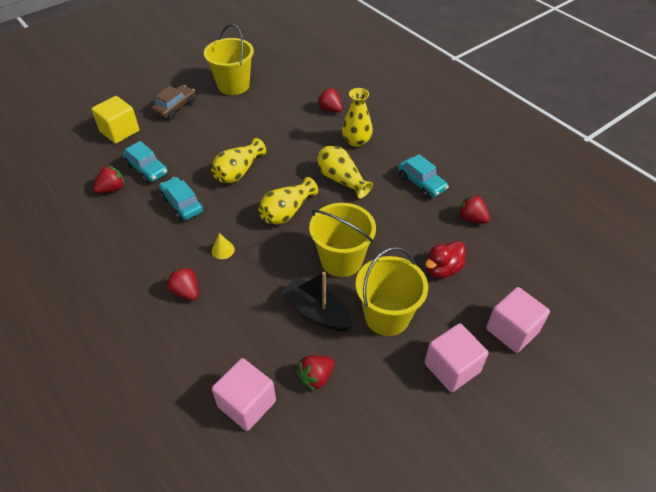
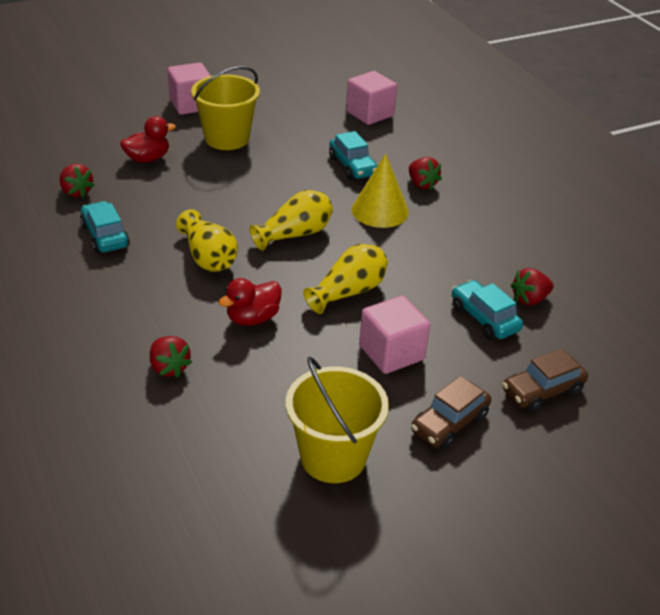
camera: 170 degrees left, 10 degrees down
(120, 131) = (542, 391): yellow cube -> brown car
(182, 204) = (429, 264): turquoise car -> turquoise car (352, 166)
(223, 250) = (380, 211): yellow cone -> yellow cone, size x2.13
(295, 143) = (253, 318): none -> red duck
(316, 377) = (308, 117): red strawberry -> none
(317, 312) = (292, 151): black boat -> none
(341, 260) = (250, 182): yellow bucket -> none
(356, 141) = (157, 305): yellow vase -> none
(512, 330) = (120, 114): pink cube -> pink cube (391, 353)

